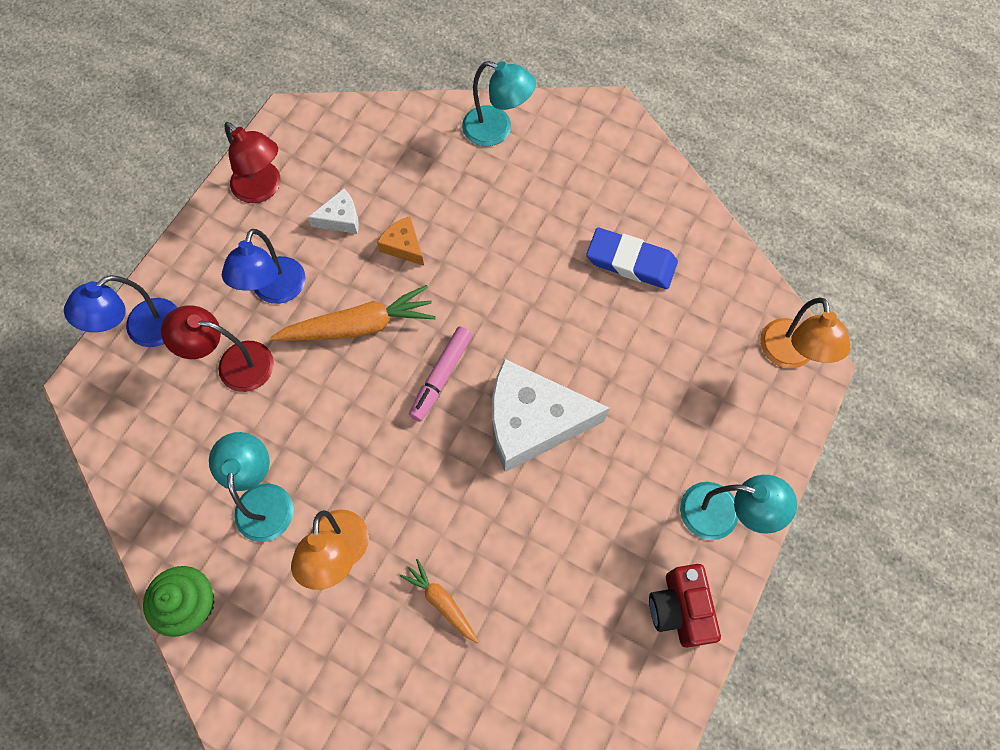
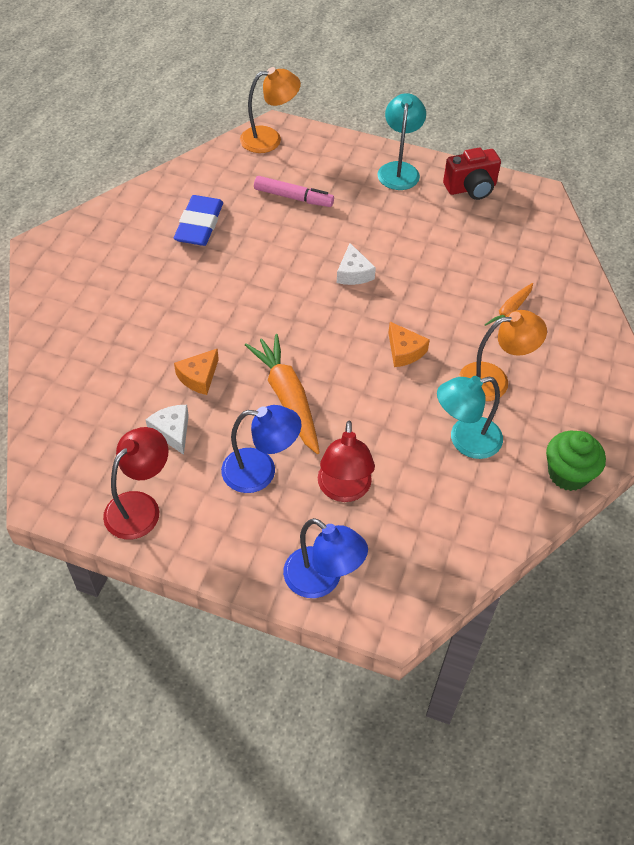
camera: 100 degrees left, 15 degrees down
(401, 458) = (404, 351): none -> orange cheese
(441, 376) = (326, 334): pink marker -> pink marker (293, 197)
(497, 130) = (62, 323): turquoise lamp -> none
(532, 422) = (353, 273): white cheese -> white cheese, size x0.46

